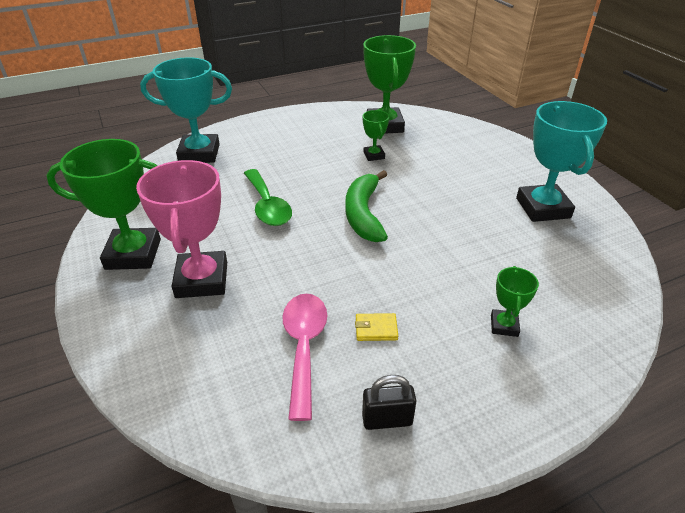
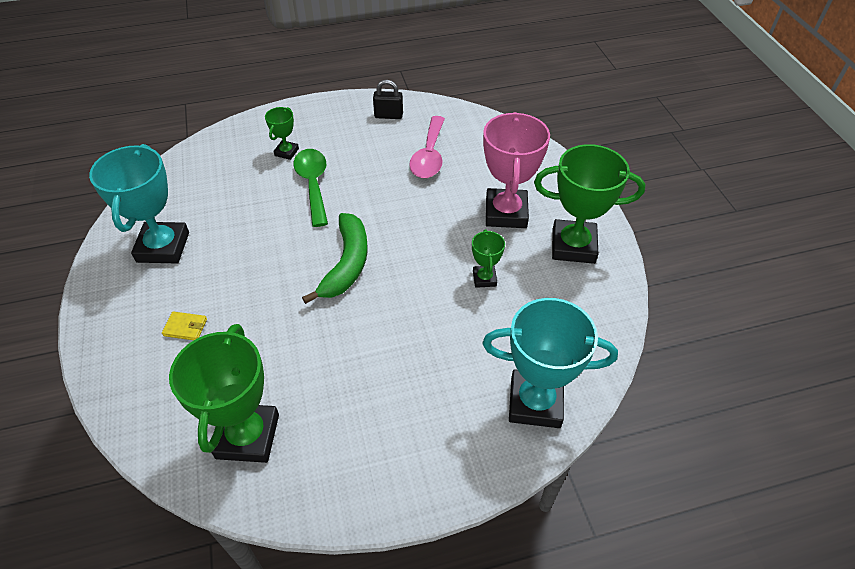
camera: 170 degrees left, 10 degrees up
(267, 206) = (445, 289): green spoon -> green spoon (313, 184)
(374, 155) = (296, 361): green trophy -> green trophy (484, 278)
(376, 329) = (376, 160): yellow wallet -> yellow wallet (185, 327)

